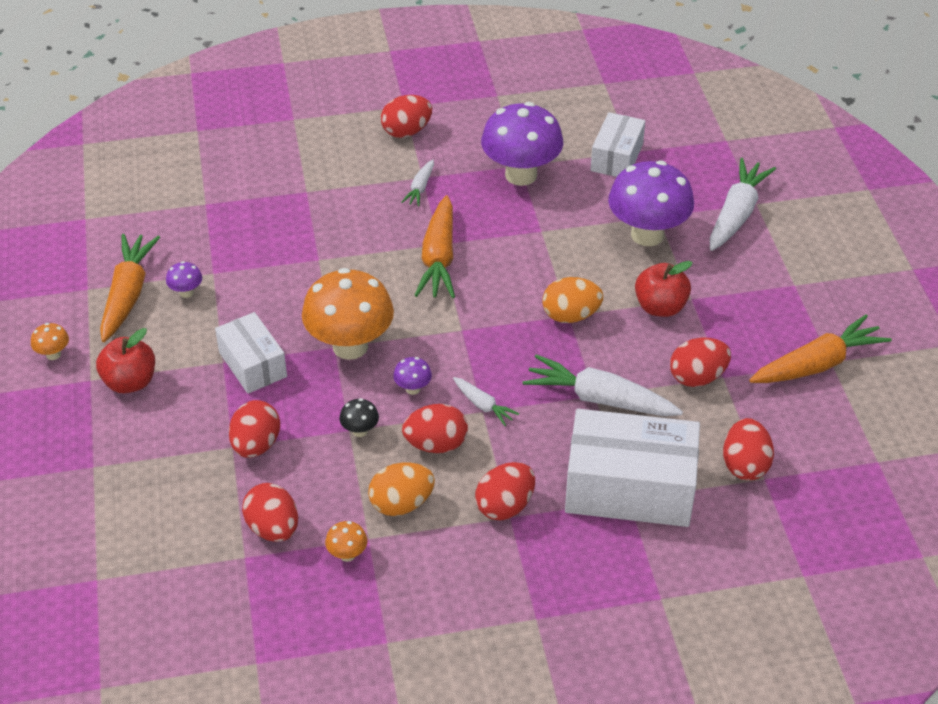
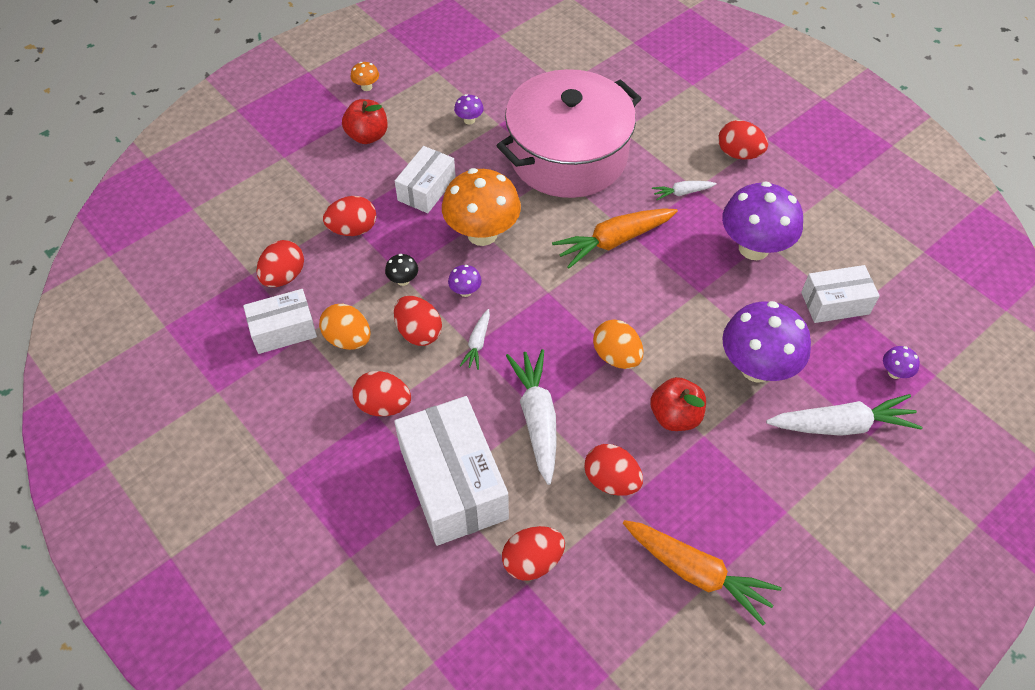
camera: 60 degrees right, 10 degrees up
(128, 294) = (445, 93): orange carrot -> none
(304, 242) = (568, 155): none -> pink pot
(347, 554) = (283, 330): orange mushroom -> white box
(708, 160) = (894, 373): none -> purple mushroom

